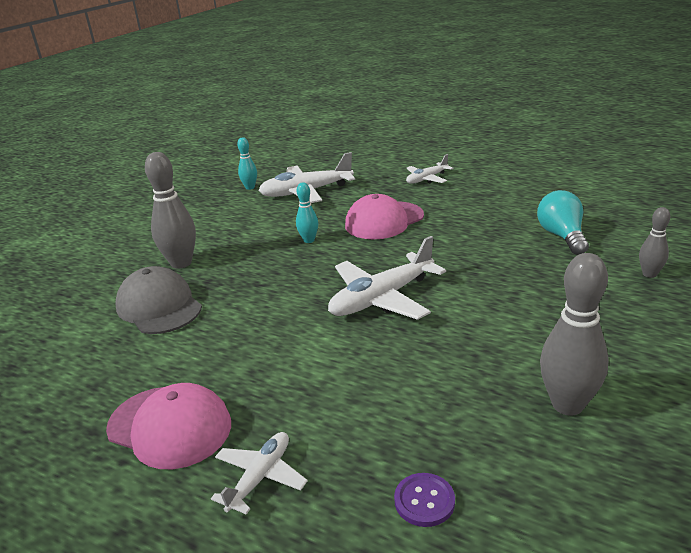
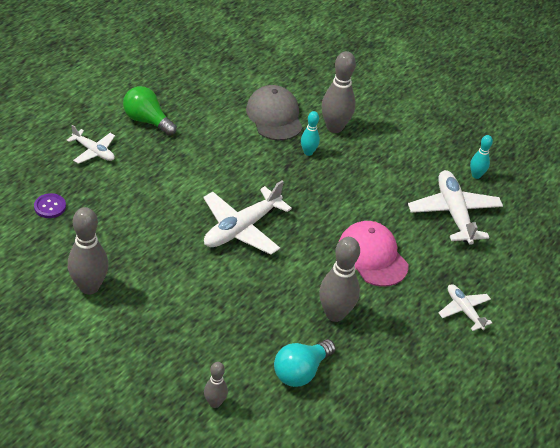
camera: 90 degrees right, 15 degrees up
(159, 306) = (274, 116): grey cap -> grey cap turned 75 degrees counterclockwise
(170, 426) = (147, 120): pink cap -> green light bulb
(309, 240) = (349, 202): turquoise bowling pin -> turquoise bowling pin (308, 152)
(382, 298) = (241, 228): white plane -> white plane turned 105 degrees counterclockwise
(474, 229) = (335, 314): none -> grey bowling pin
(562, 236) = (301, 371): turquoise light bulb -> turquoise light bulb turned 135 degrees clockwise

